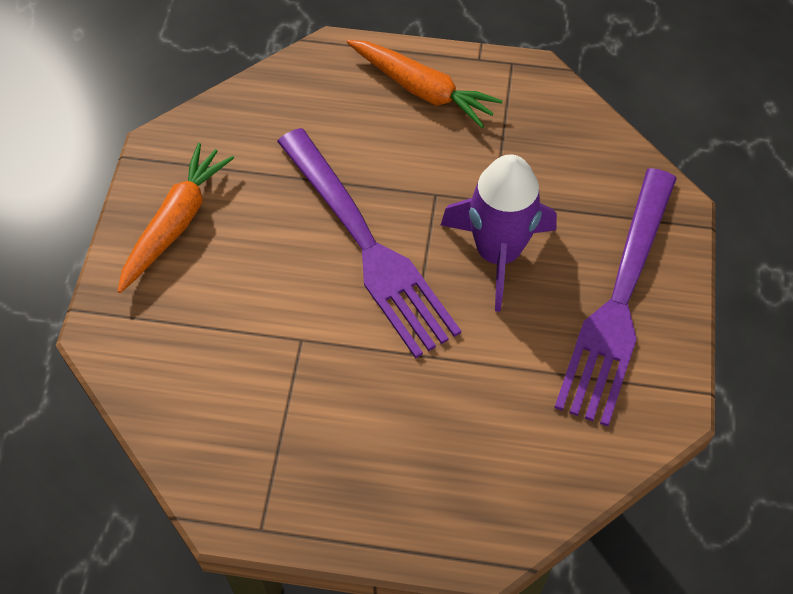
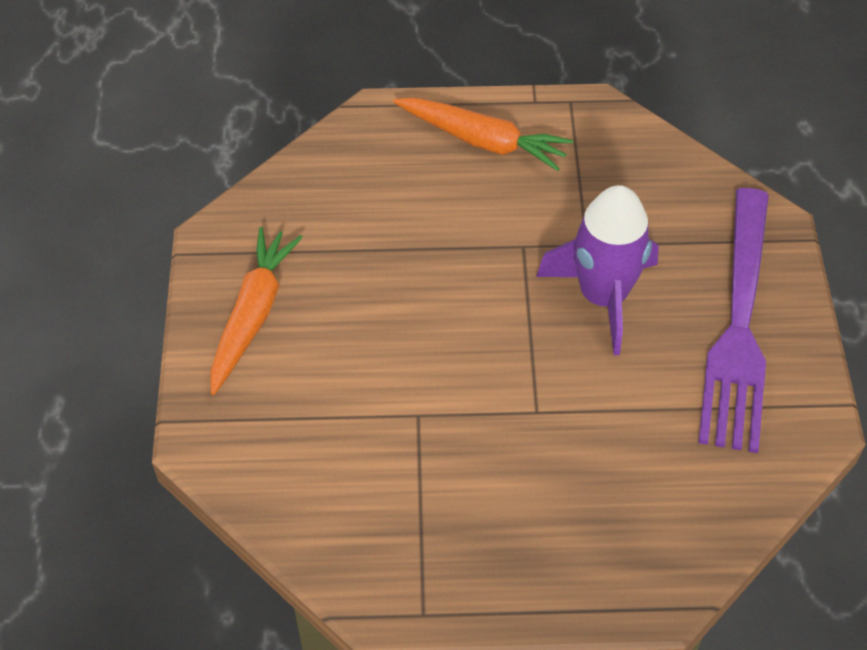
camera: 10 degrees left, 5 degrees down
(367, 246) = (464, 309): purple fork -> none

